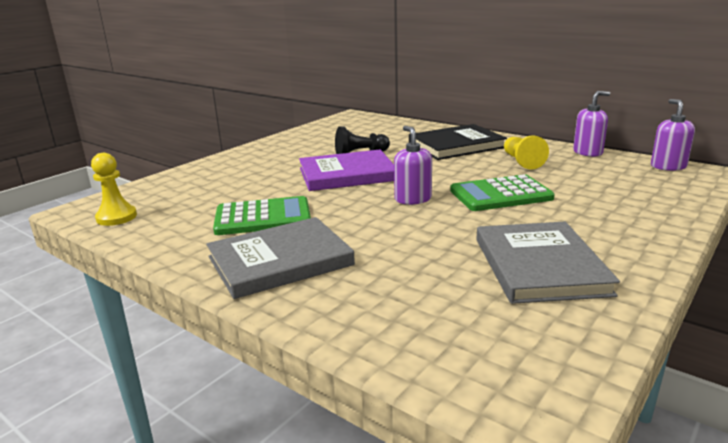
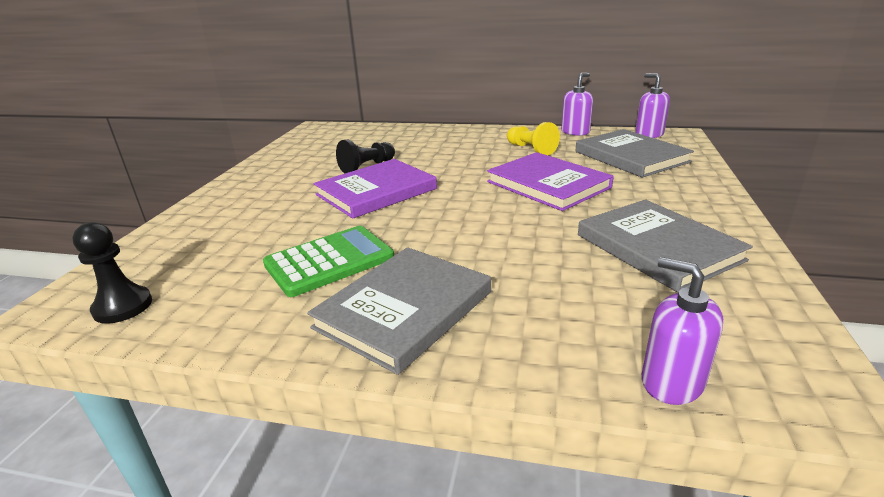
camera: 25 degrees left, 5 degrees up
(116, 217) = (123, 307): yellow pawn -> black pawn
(413, 199) = (472, 205): purple soap dispenser -> purple soap dispenser (671, 382)
(456, 145) = (455, 143): black book -> none
(500, 194) = (548, 184): green calculator -> purple book
(618, 184) = (630, 157): none -> grey book

